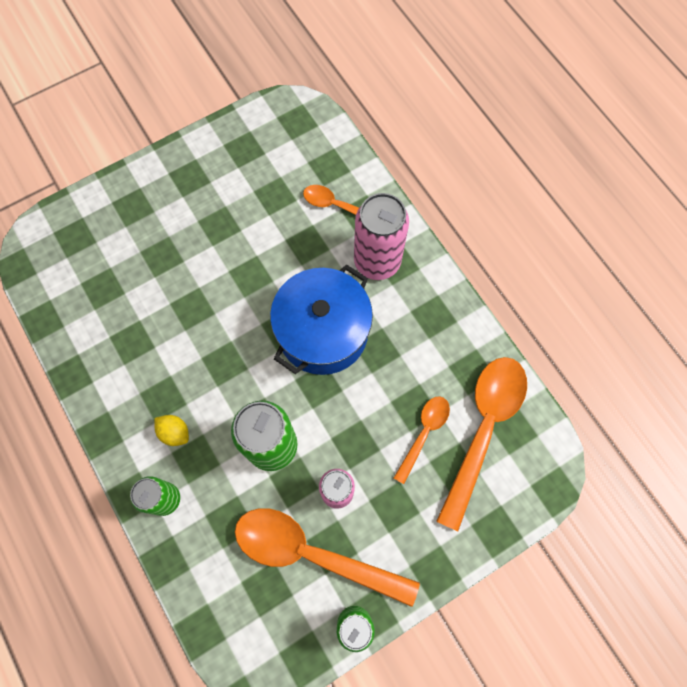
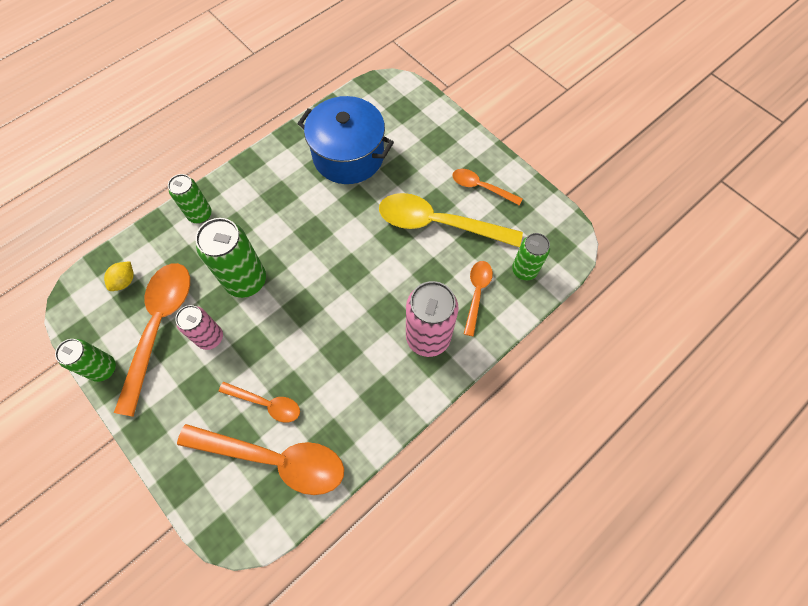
camera: 80 degrees right, 5 degrees down
(175, 432) = (252, 210): yellow lemon -> yellow lemon (125, 281)
(210, 175) = (481, 187): none -> orange spoon
(246, 226) = (439, 224): none -> yellow spoon
(320, 157) = (524, 270): none -> green can
(323, 332) = (351, 302): blue pot -> blue pot (348, 155)

